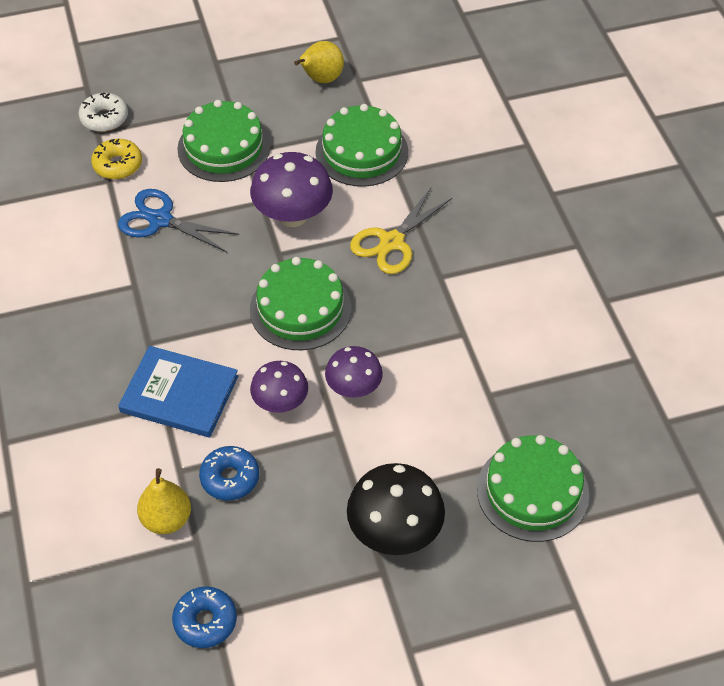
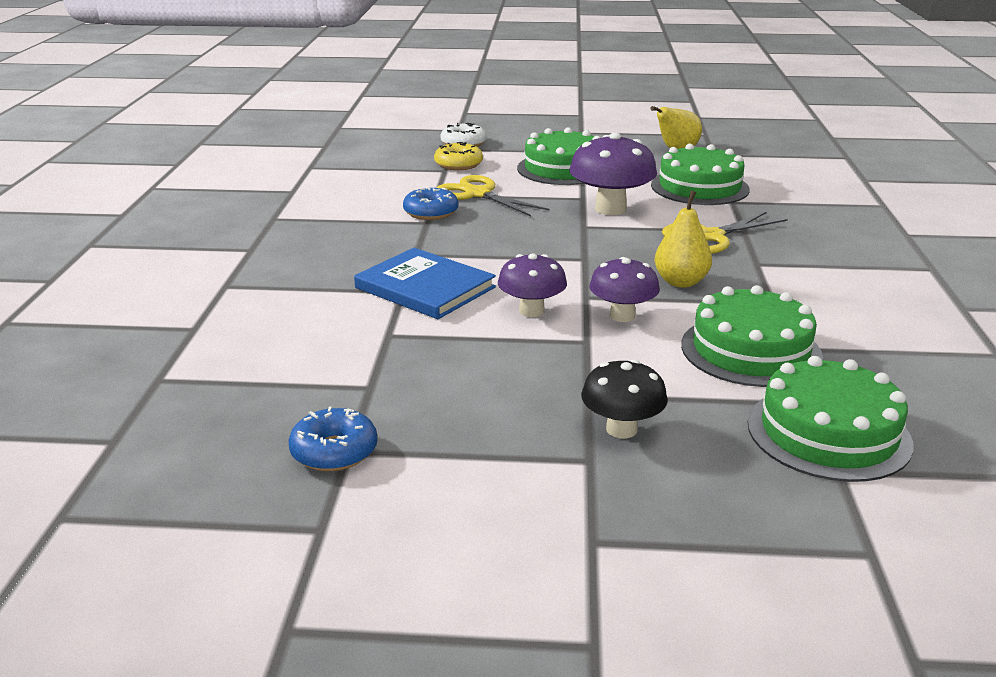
camera: 20 degrees right, 25 degrees down
(160, 220) = (477, 194): blue scissors -> yellow scissors
(166, 519) = (348, 365): yellow pear -> yellow pear (681, 282)
(230, 478) = (441, 350): blue donut -> blue donut (431, 212)
(300, 309) = (588, 259): green cake -> green cake (750, 350)
(394, 532) = (621, 429): black mushroom -> black mushroom, size x0.64

